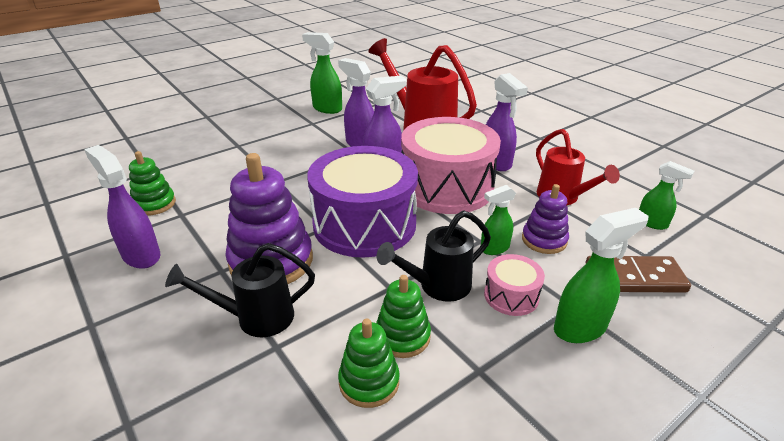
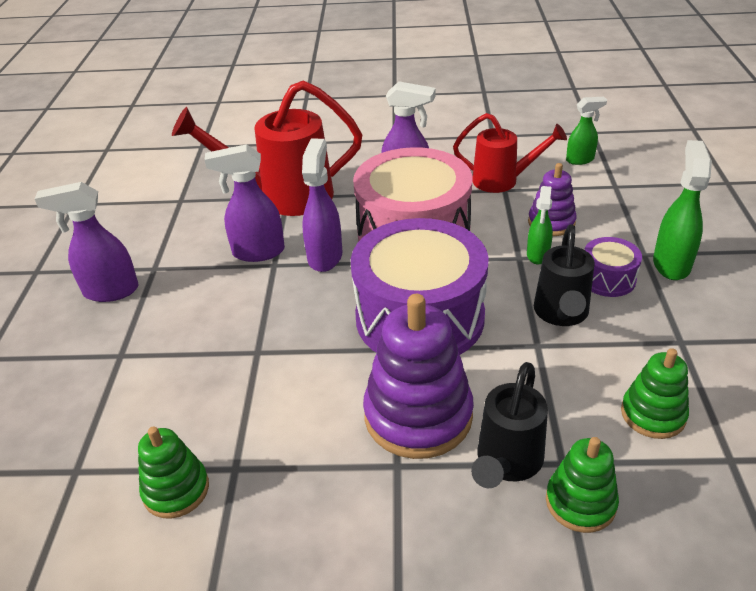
camera: 50 degrees left, 5 degrees up
(141, 255) = (291, 538): purple spray bottle -> purple spray bottle (110, 291)
(327, 109) = (134, 241): green spray bottle -> none
(402, 336) = (610, 367): green stacking toy -> green stacking toy (580, 502)
(511, 296) = (607, 279): pink drum -> purple drum
(634, 277) = (636, 206): brown domino -> none

